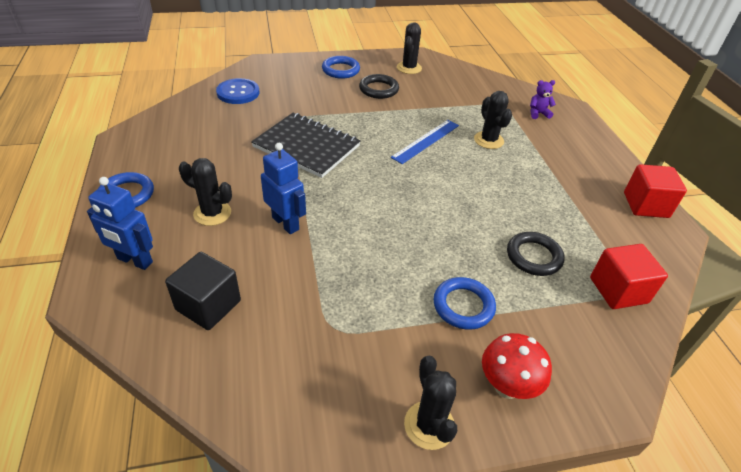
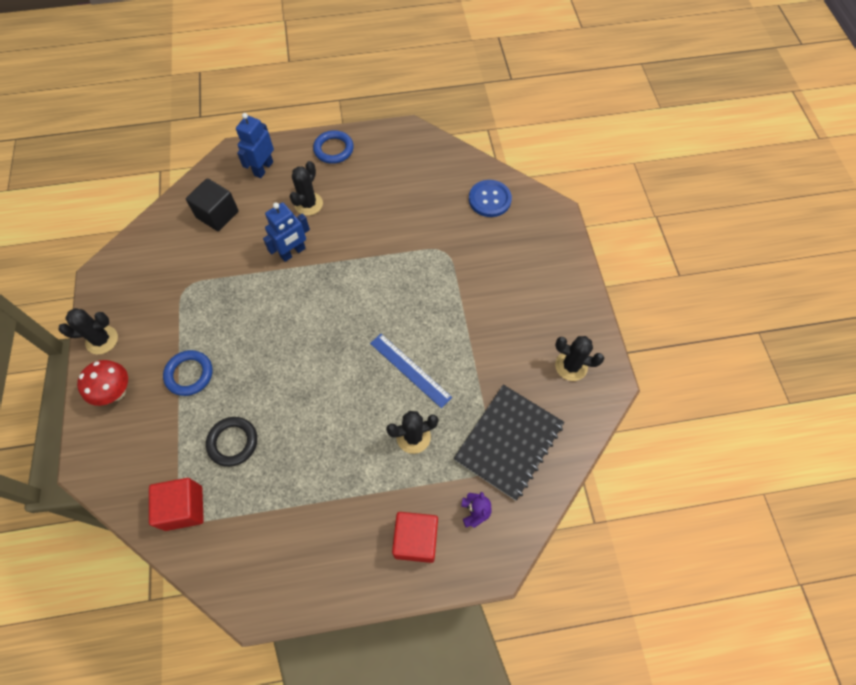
camera: 95 degrees right, 20 degrees up
(306, 146) = (398, 262): black notebook -> black notebook (508, 442)
(340, 70) = (552, 290): blue ring -> none
(378, 89) = (512, 329): black ring -> none
(645, 205) = (293, 587): red cube -> red cube (416, 540)

